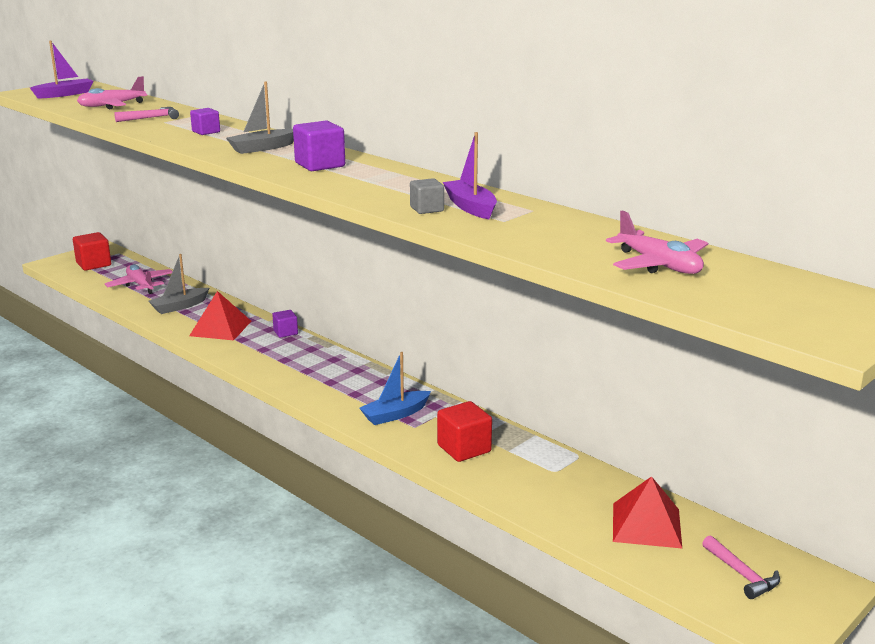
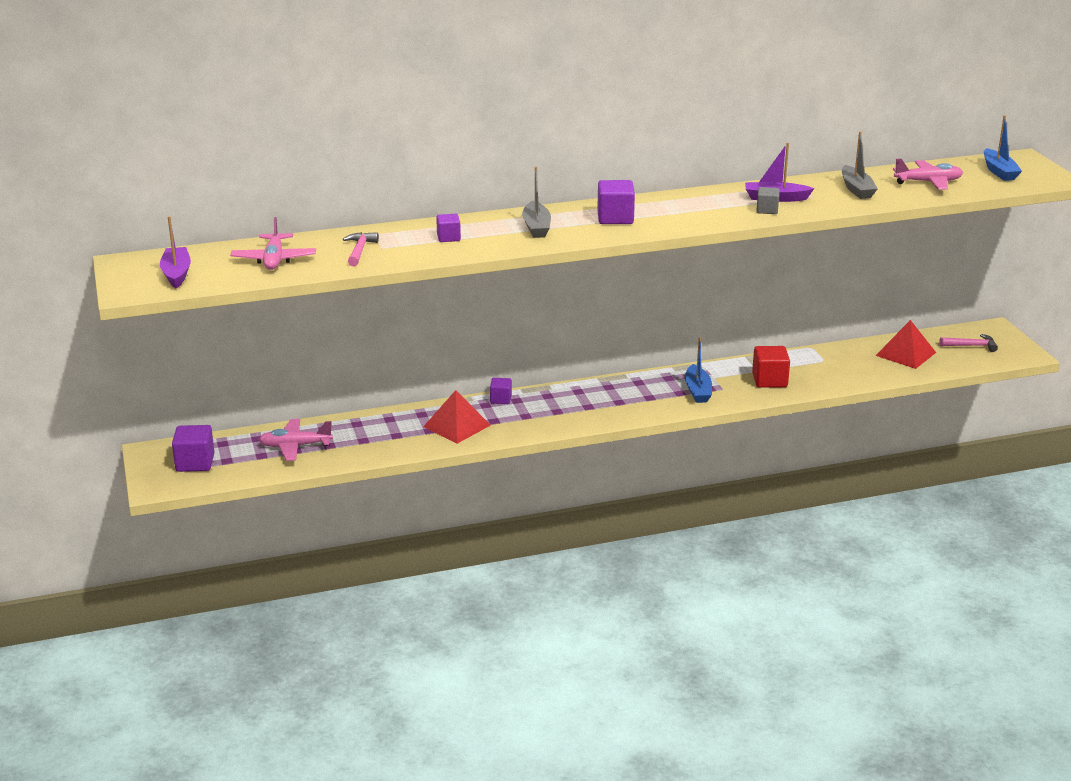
camera: 60 degrees left, 5 degrees up
(94, 264) = (195, 463): red cube -> purple cube
(179, 306) = (379, 436): grey boat -> grey boat (856, 189)
(786, 298) = (999, 172): none -> blue boat

